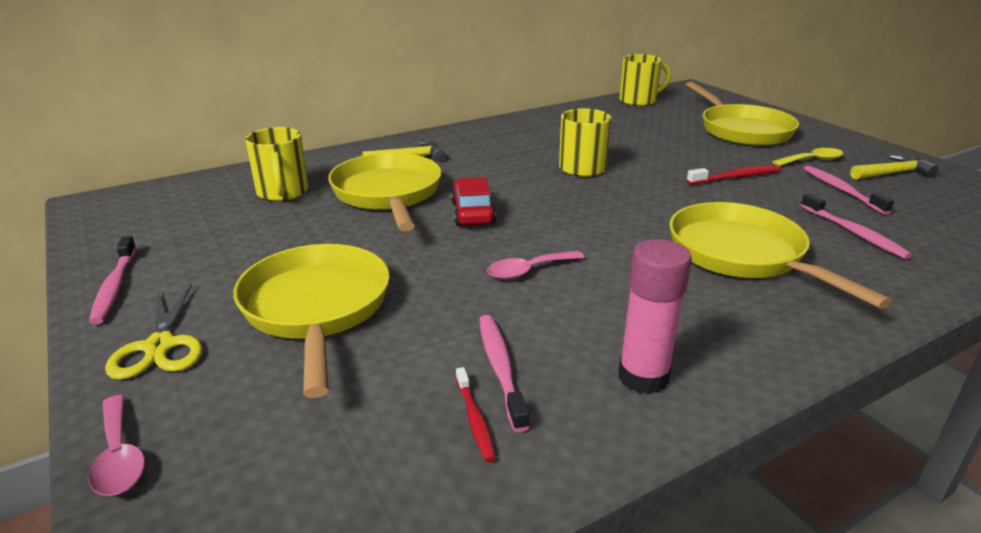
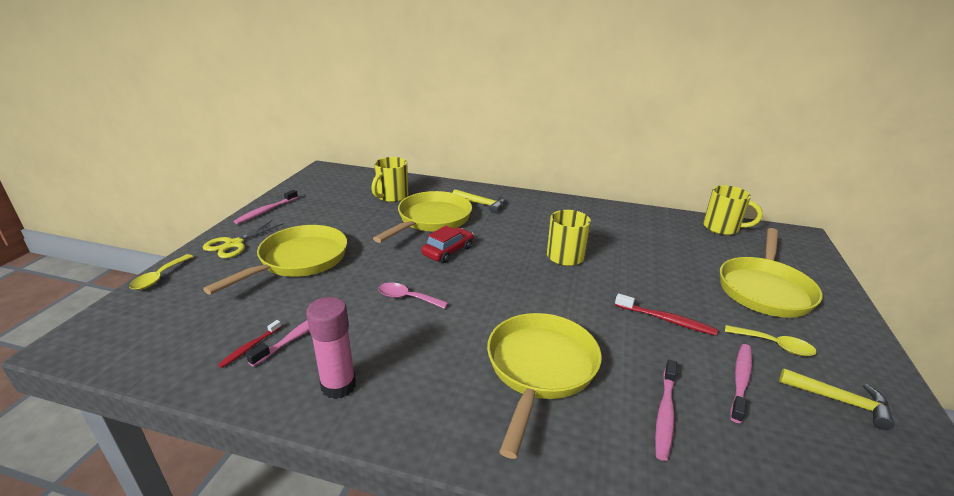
camera: 45 degrees right, 0 degrees up
(119, 456) = (159, 277): pink spoon -> yellow spoon

